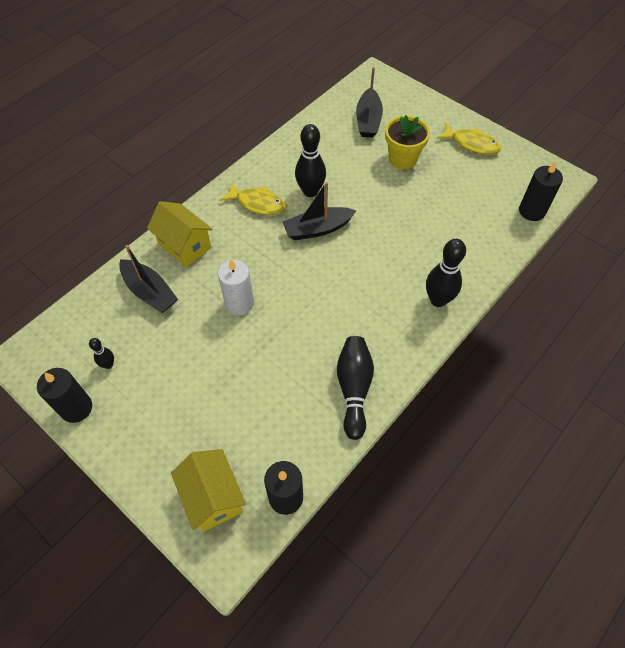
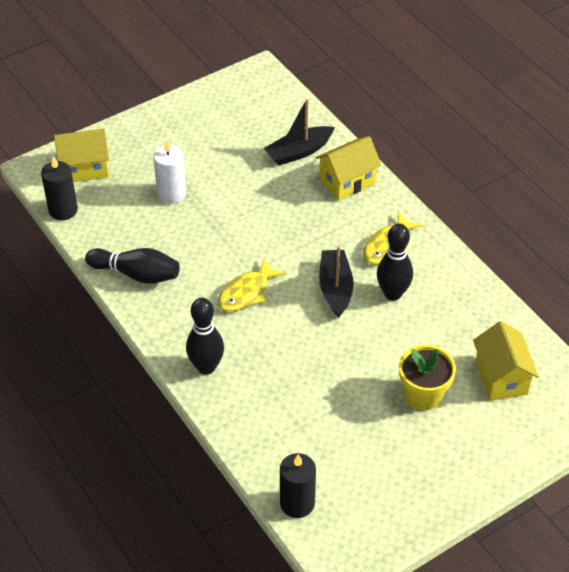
camera: 105 degrees right, 10 degrees down
(76, 408) = (198, 99): black candle -> none
(108, 364) = (231, 120): black bowling pin -> none
(239, 303) = (262, 211): white candle -> white candle (171, 194)
(368, 120) = (501, 377): black boat -> yellow house
(471, 144) = (431, 479): yellow fish -> yellow fish (246, 292)

